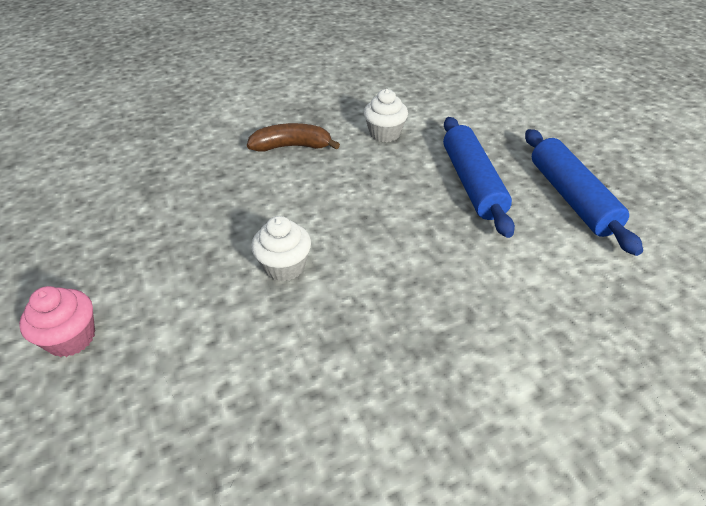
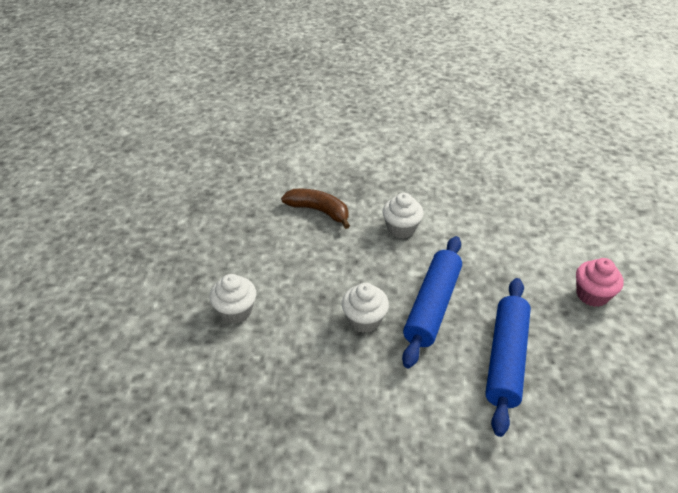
camera: 30 degrees right, 0 degrees up
(71, 338) = (81, 299): pink cupcake -> pink cupcake (592, 295)
(423, 219) = (364, 320): none -> white cupcake

